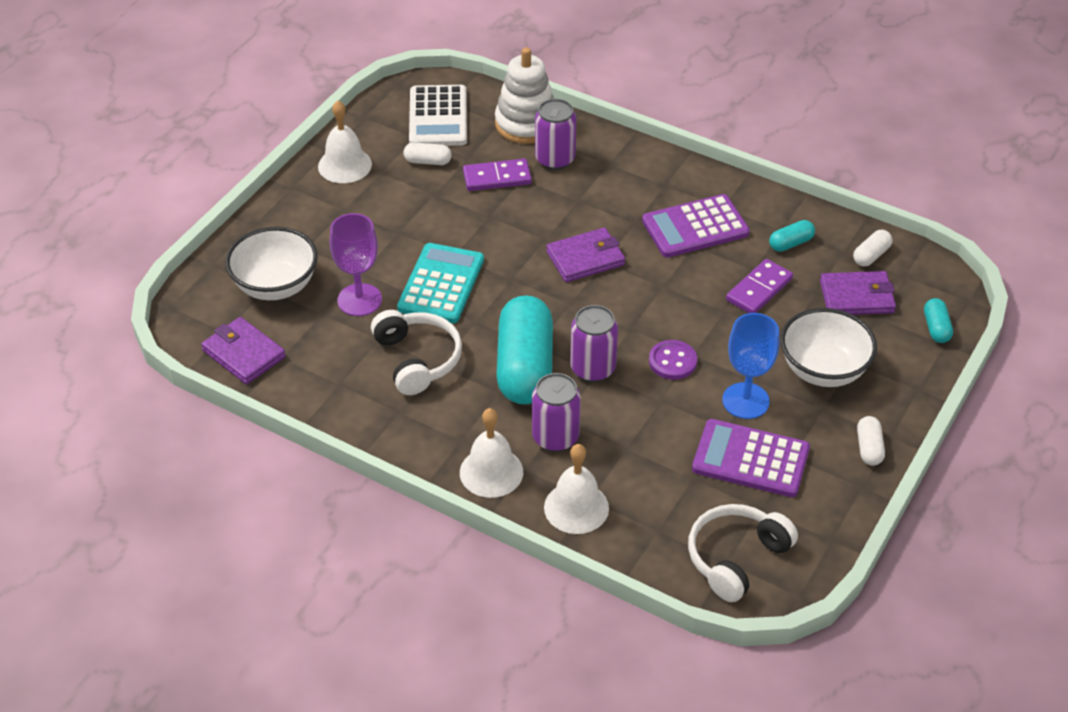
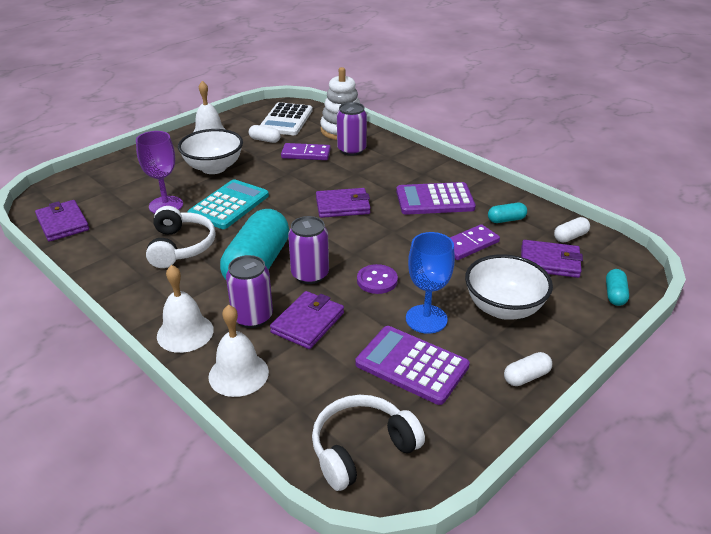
camera: 15 degrees right, 10 degrees down
(275, 286) = (116, 189): white bowl -> white bowl (214, 168)
(620, 432) = (308, 323): none -> purple wallet
(869, 448) = (526, 377): white capsule -> white capsule turned 45 degrees clockwise

